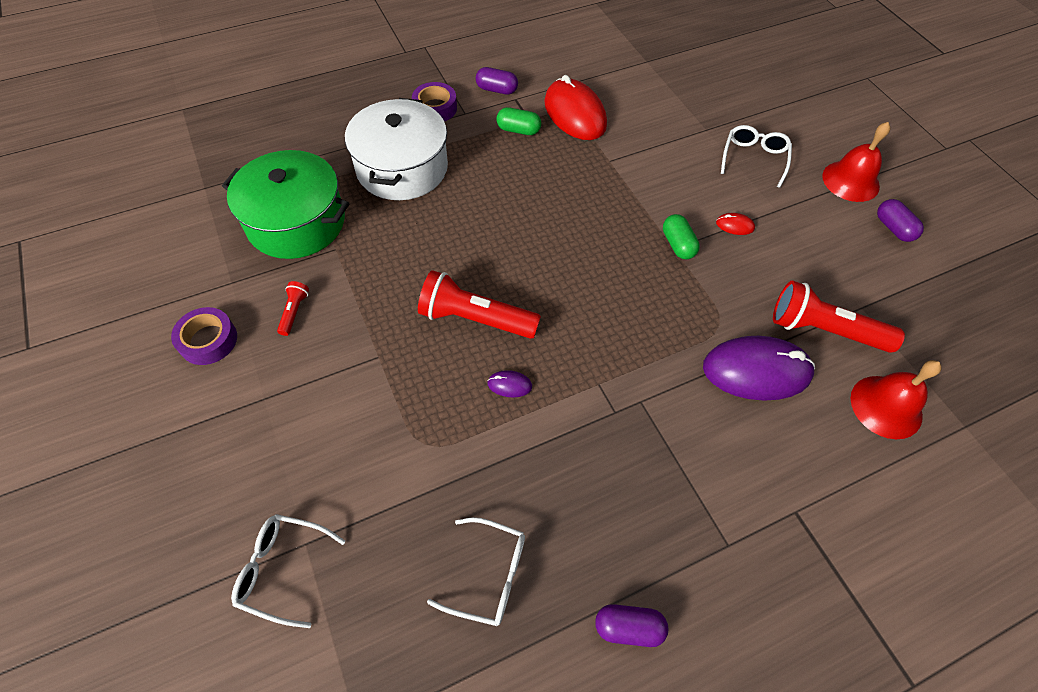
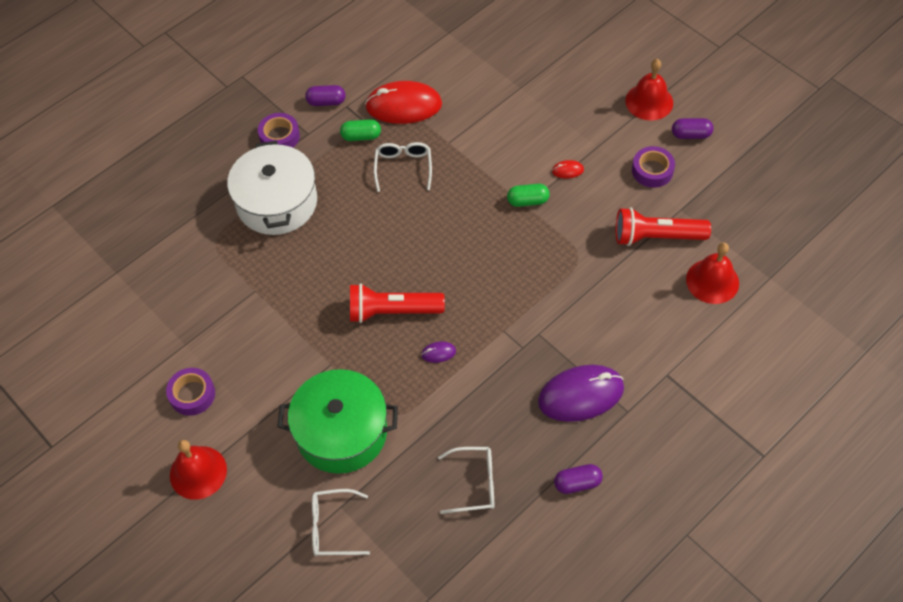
camera: 15 degrees left, 0 degrees up
(163, 435) = (198, 472): none -> red bell
(294, 312) = (248, 351): red flashlight -> none
(296, 222) = (211, 278): green pot -> green pot (341, 432)
(575, 114) = (403, 106): red mouse -> red mouse turned 45 degrees counterclockwise
(677, 244) = (527, 201): green capsule -> green capsule turned 60 degrees counterclockwise
(754, 158) = (566, 104): white glasses -> white glasses (403, 167)
(756, 371) = (615, 284): purple mouse -> purple mouse (581, 395)
(837, 254) = (652, 171): none -> purple tape
(893, 228) = (690, 135): purple capsule -> purple capsule turned 45 degrees counterclockwise

